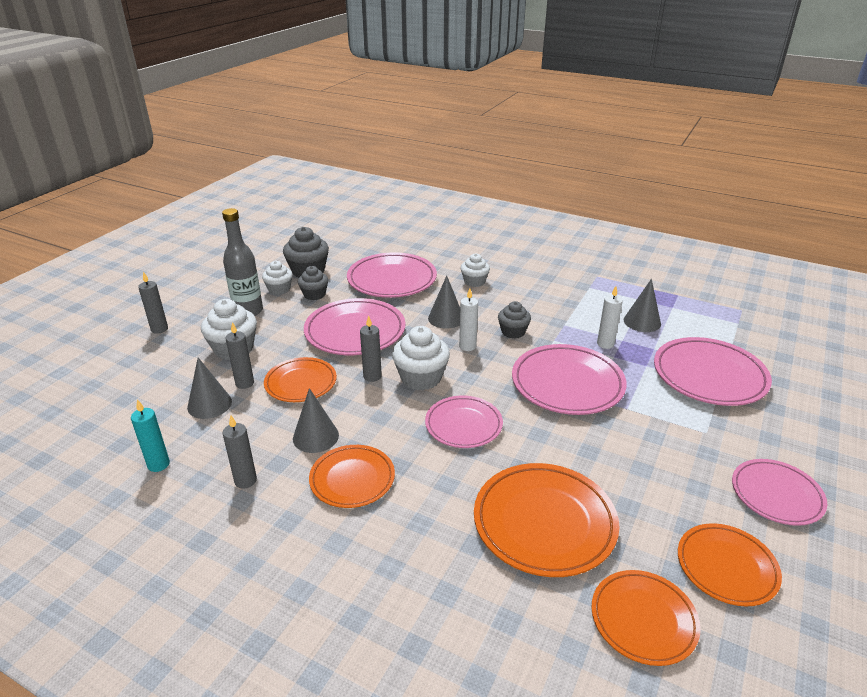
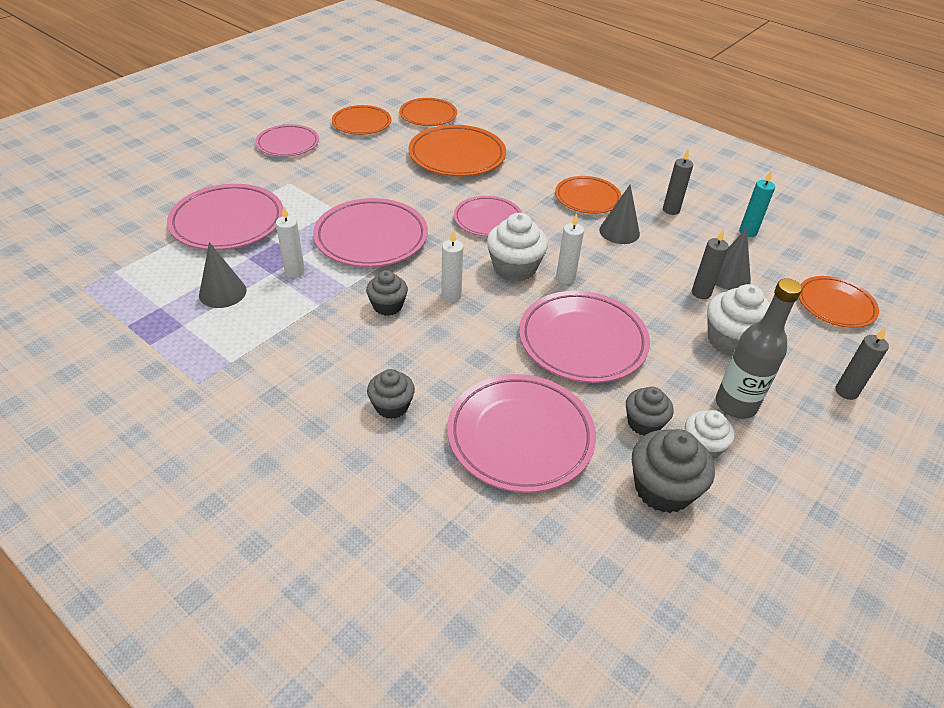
camera: 170 degrees left, 10 degrees up
(301, 383) = (641, 283): orange plate -> orange plate (835, 305)
(372, 376) = (565, 278): grey candle -> white candle
(446, 318) = (461, 341): grey cone -> none
(474, 281) = (391, 406): white cupcake -> grey cupcake

